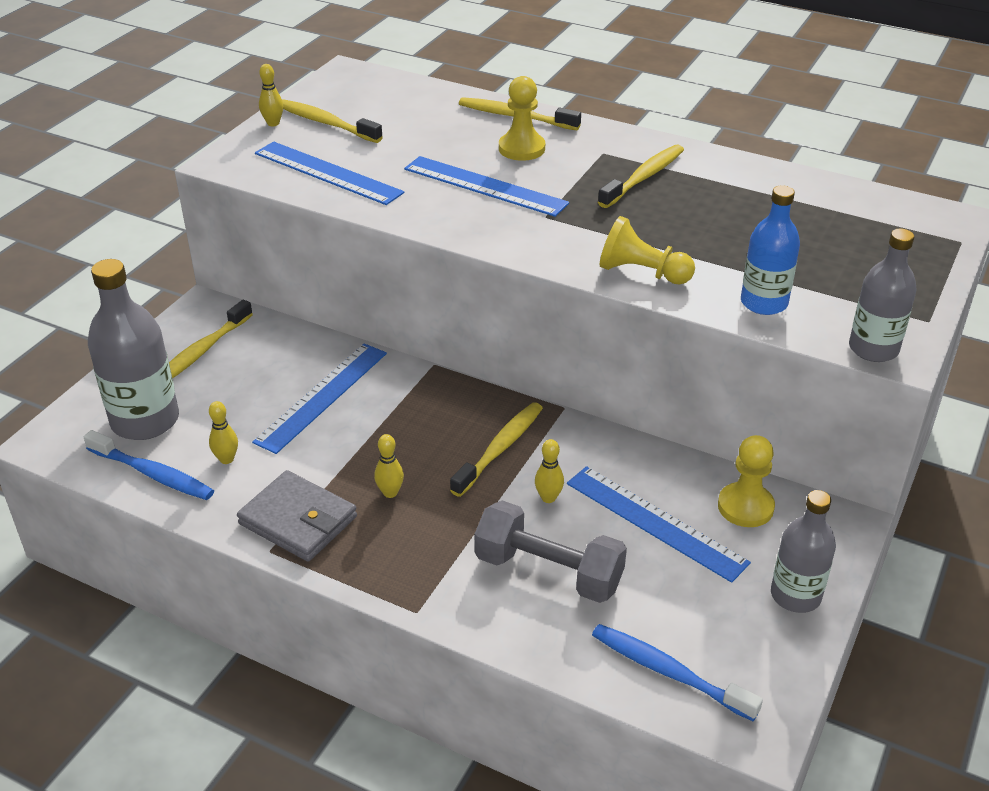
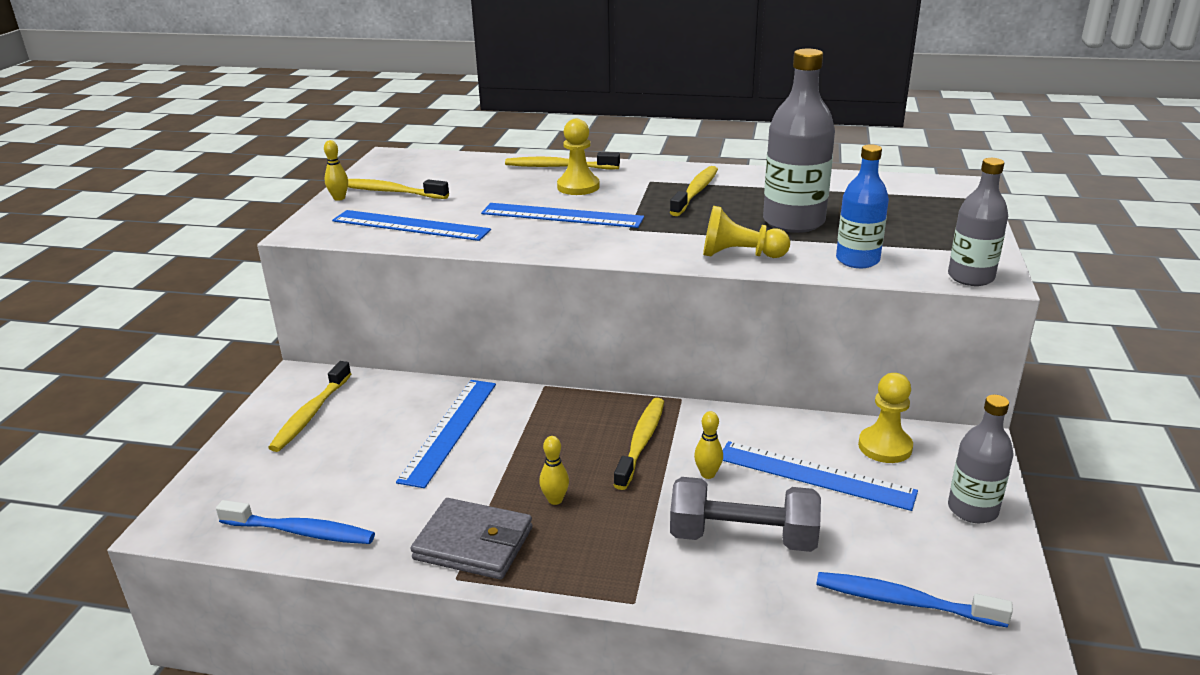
camera: 15 degrees left, 10 degrees down
(145, 421) = (274, 484): grey bottle -> grey bottle (793, 222)
(226, 459) = (375, 503): yellow bowling pin -> none

